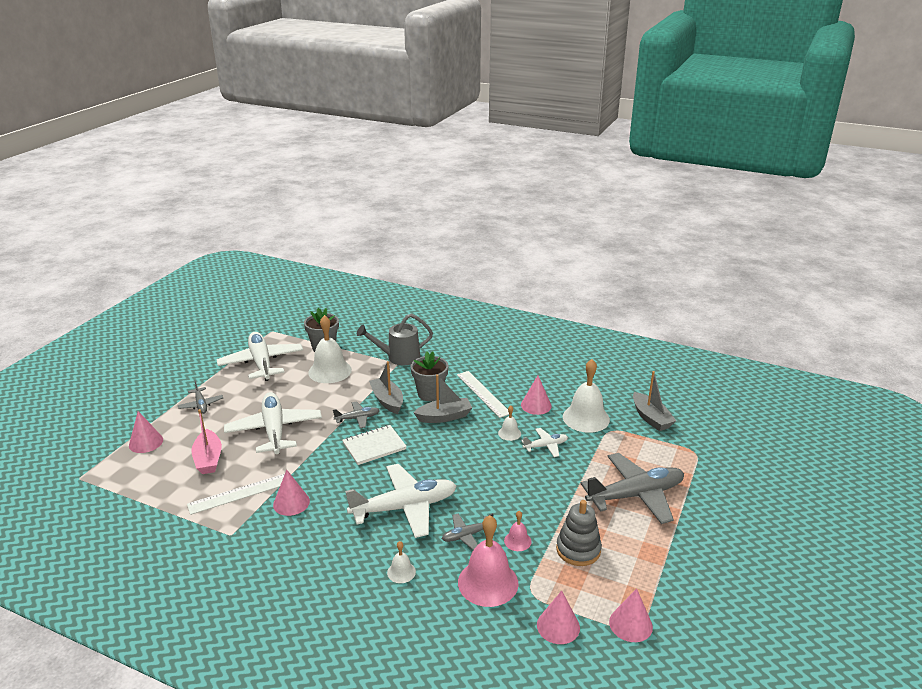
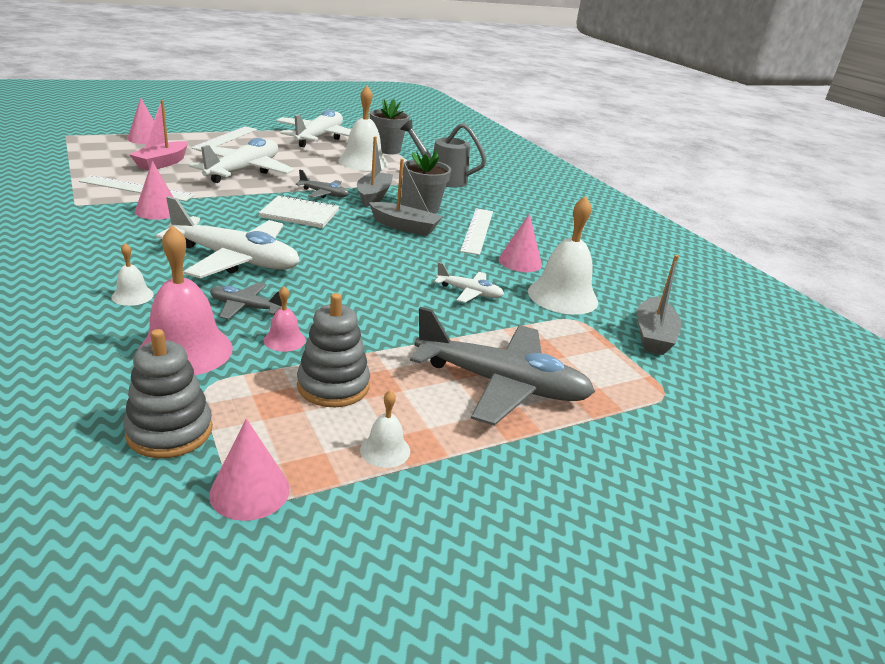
camera: 35 degrees right, 0 degrees up
(201, 405) = (225, 138): grey plane -> white ruler
(509, 433) = (448, 266): white bell -> white bell (385, 450)
(558, 626) = (170, 431): pink cone -> grey stacking toy

